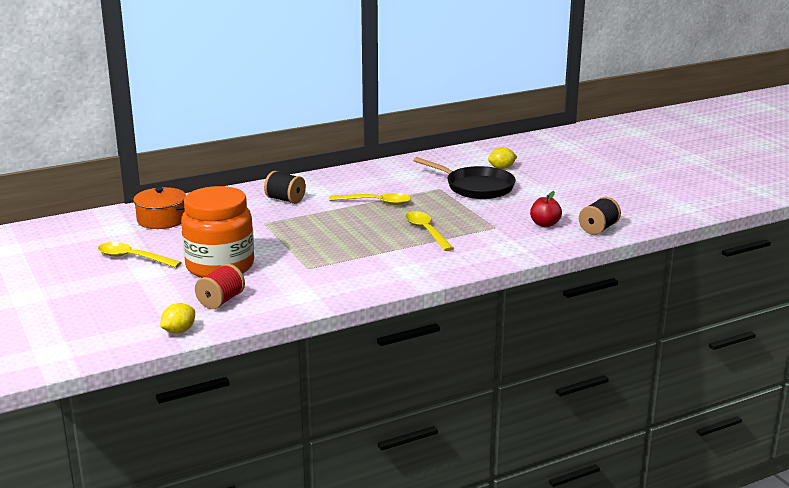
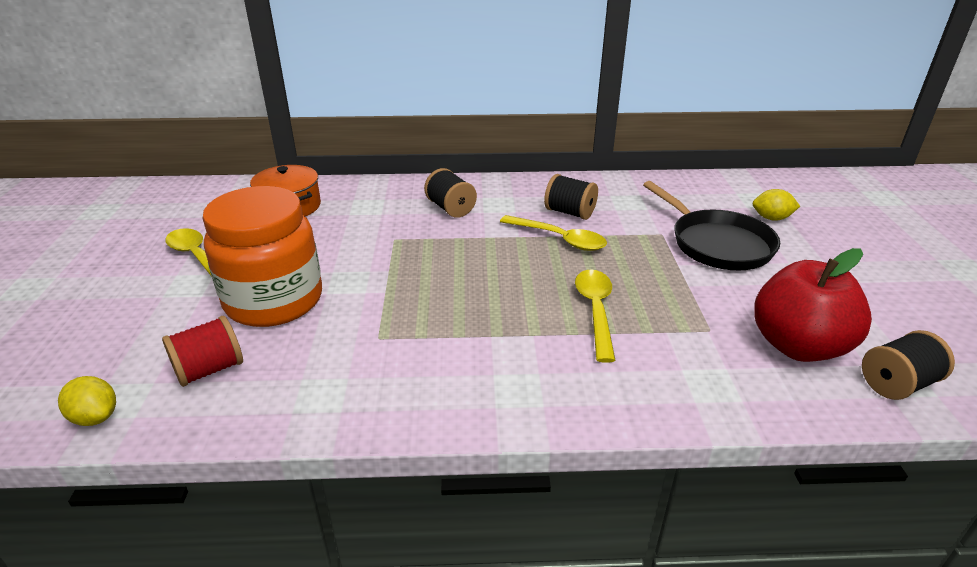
camera: 25 degrees right, 10 degrees up
(179, 331) = (95, 417): yellow lemon -> yellow lemon turned 60 degrees clockwise
(370, 187) = (570, 212): none -> black spool
(545, 224) = (798, 346): red apple -> red apple, size x1.90

